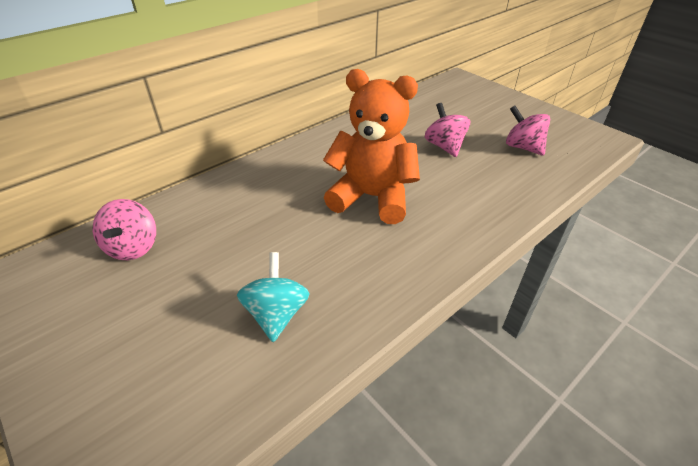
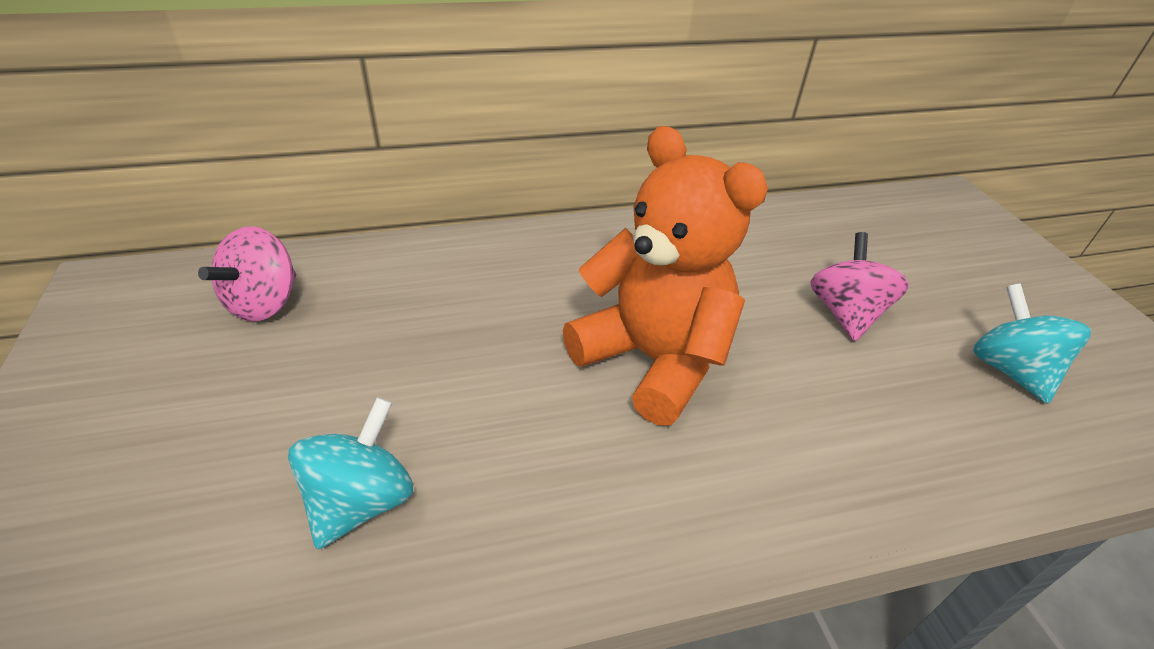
camera: 25 degrees right, 0 degrees up
(522, 147) = (1009, 370): pink spinning top -> turquoise spinning top

